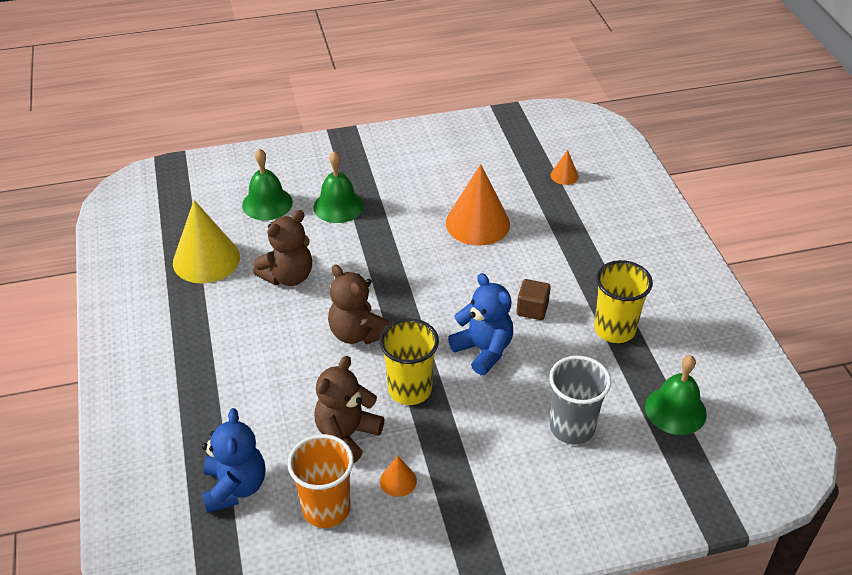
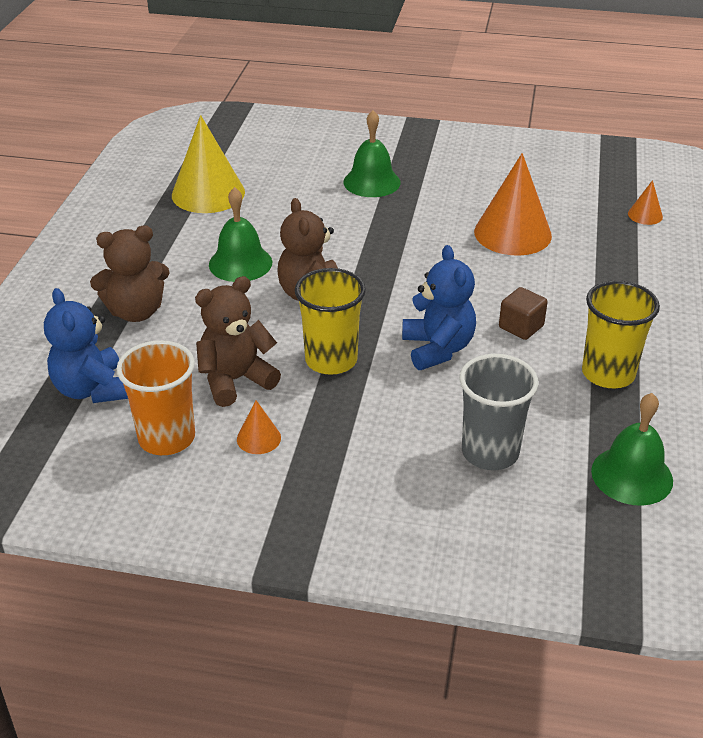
camera: 25 degrees right, 5 degrees down
(235, 487) = (92, 389): blue teddy bear -> blue teddy bear turned 135 degrees clockwise
(267, 203) = (301, 163): green bell -> green bell (240, 263)
(288, 276) = (277, 228): brown teddy bear -> brown teddy bear (136, 312)

